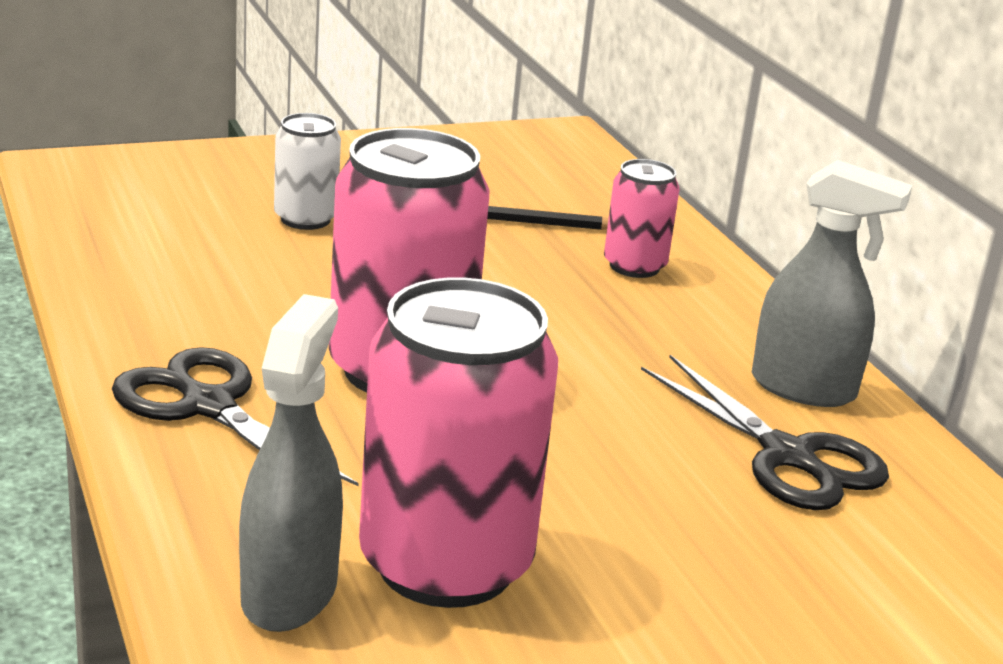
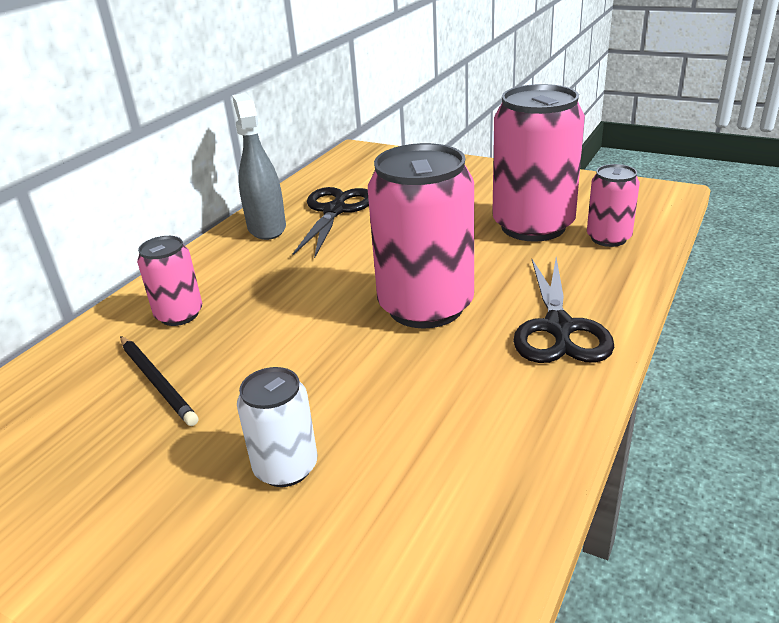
camera: 125 degrees left, 5 degrees up
(289, 592) = (608, 238): grey spray bottle -> pink can

